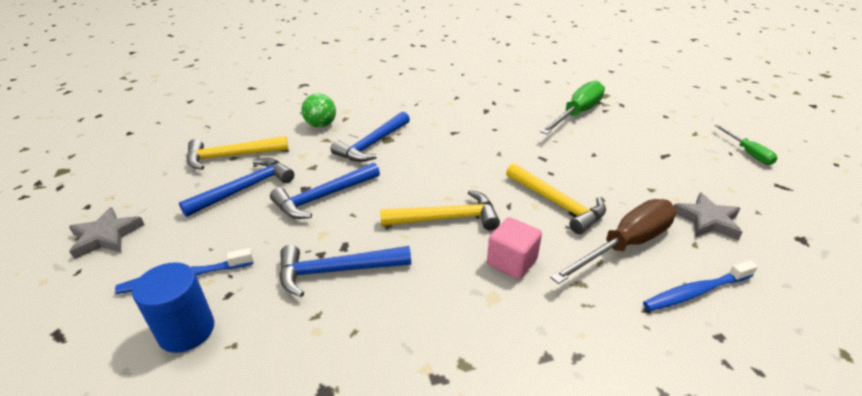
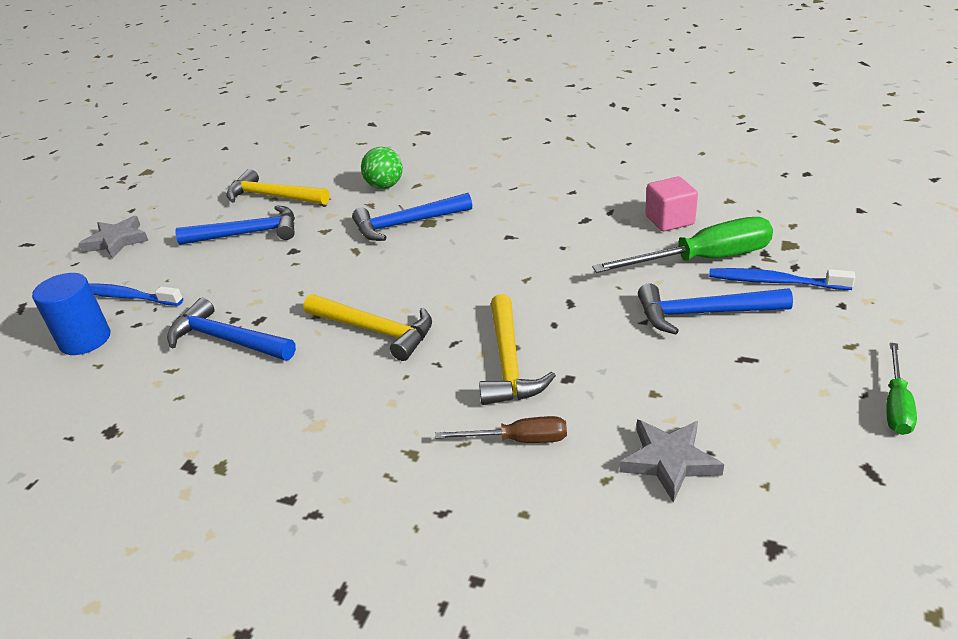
camera: 40 degrees right, 0 degrees up
(323, 197) = (297, 265): blue hammer -> blue hammer (703, 314)
(511, 262) = (377, 400): pink cube -> pink cube (669, 220)
(625, 245) = (518, 440): brown screwdriver -> brown screwdriver, size x0.55
(695, 292) = (521, 526): blue toothbrush -> blue toothbrush (774, 282)

